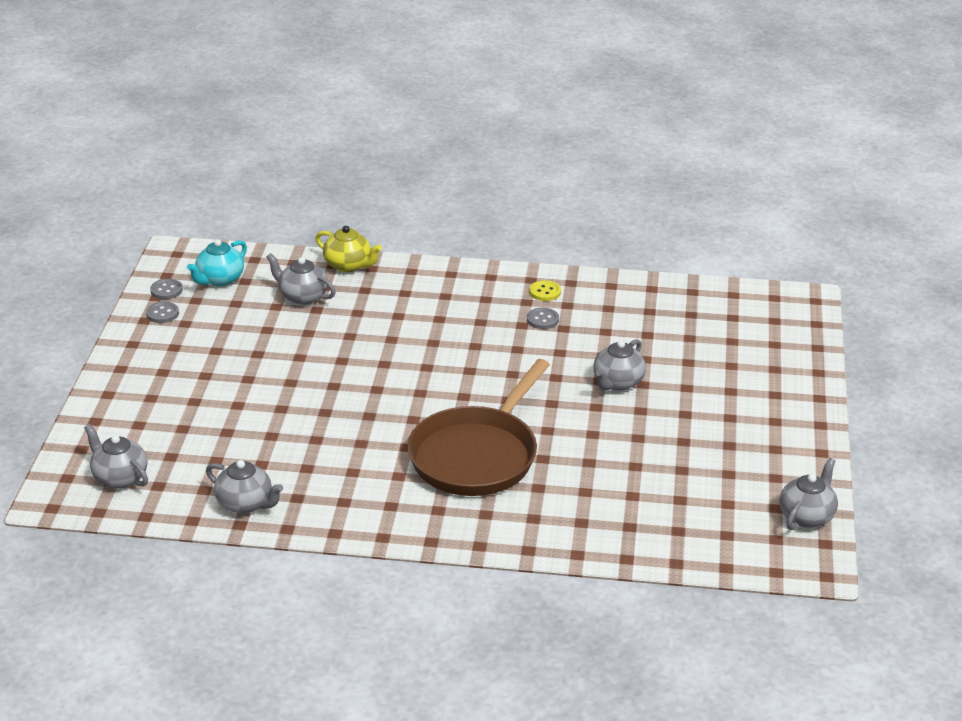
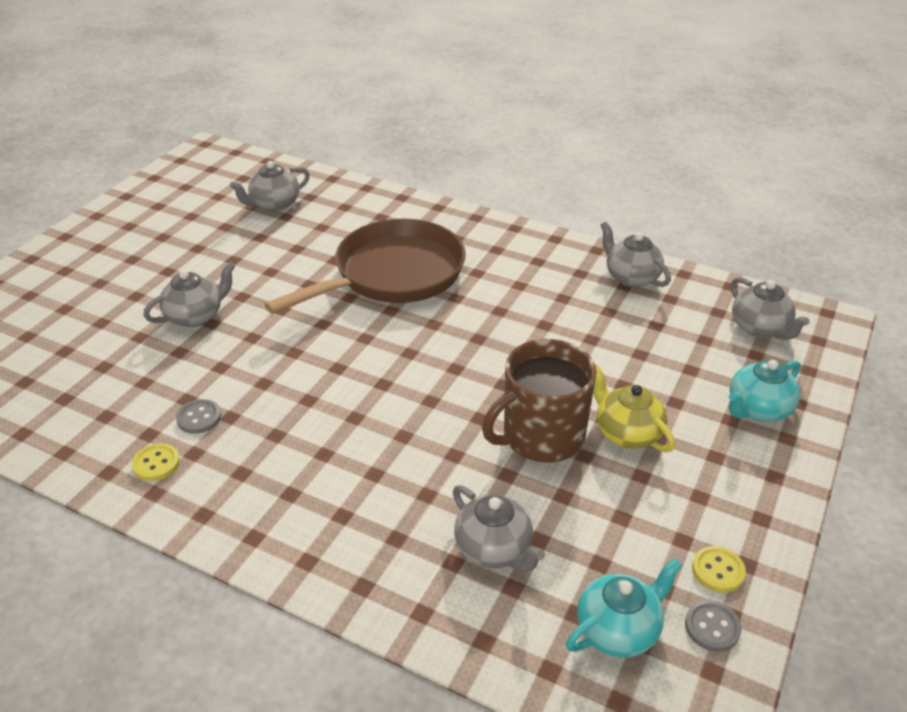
camera: 160 degrees left, 5 degrees up
(128, 409) = (758, 409): none -> turquoise teapot
(162, 313) = (718, 570): grey button -> yellow button
(292, 358) = (541, 436): none -> brown mug
(348, 265) = (396, 603): yellow teapot -> yellow teapot (626, 433)
(807, 516) = (170, 177): grey teapot -> grey teapot (274, 204)

